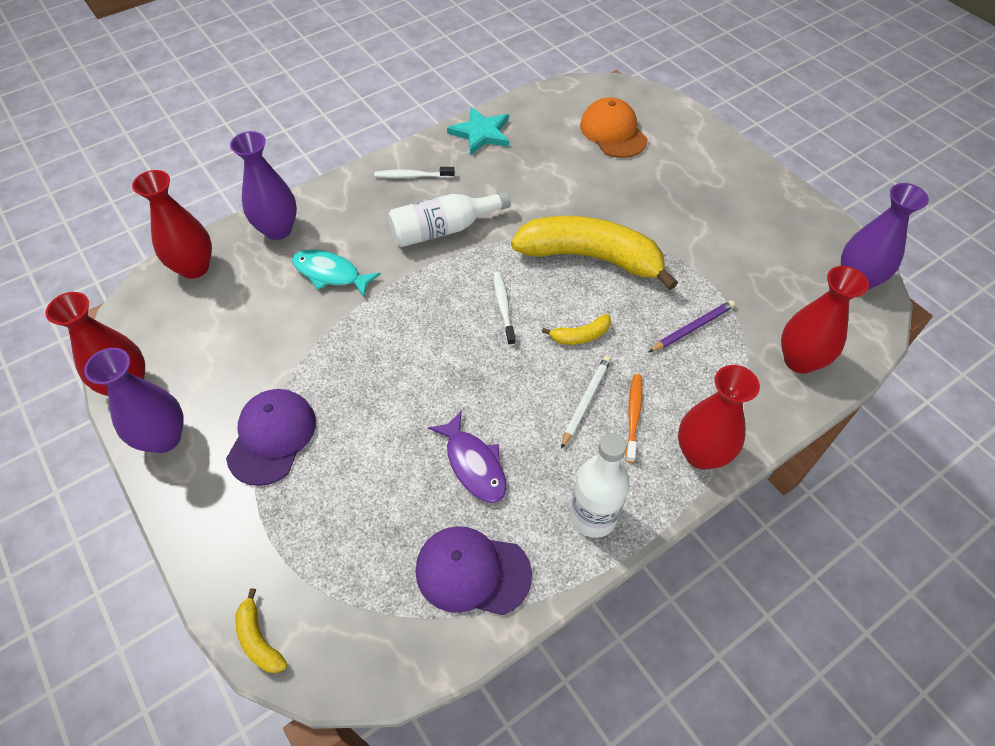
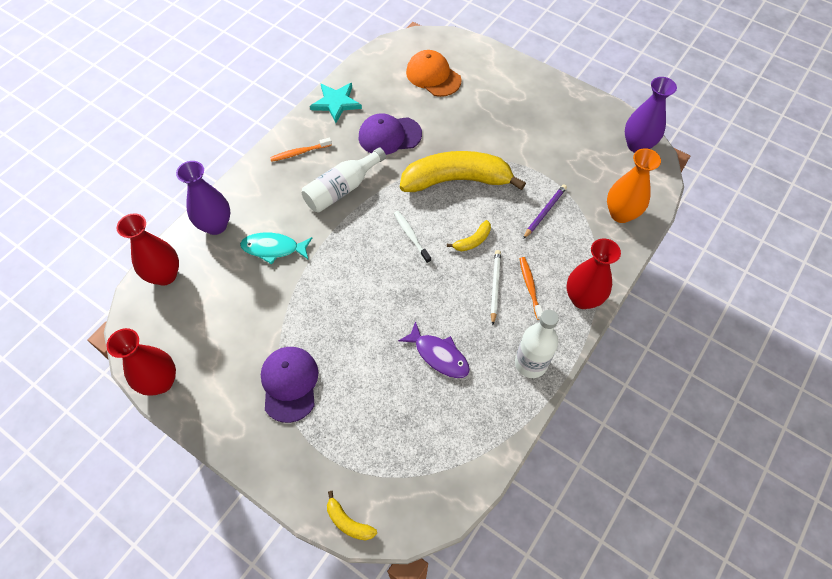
camera: 20 degrees left, 5 degrees up
(164, 438) = (210, 411): purple vase -> none
(412, 176) = (299, 152): white toothbrush -> orange toothbrush
(472, 572) = (469, 427): purple cap -> purple cap (389, 136)
(800, 360) = (621, 214): red vase -> orange vase

